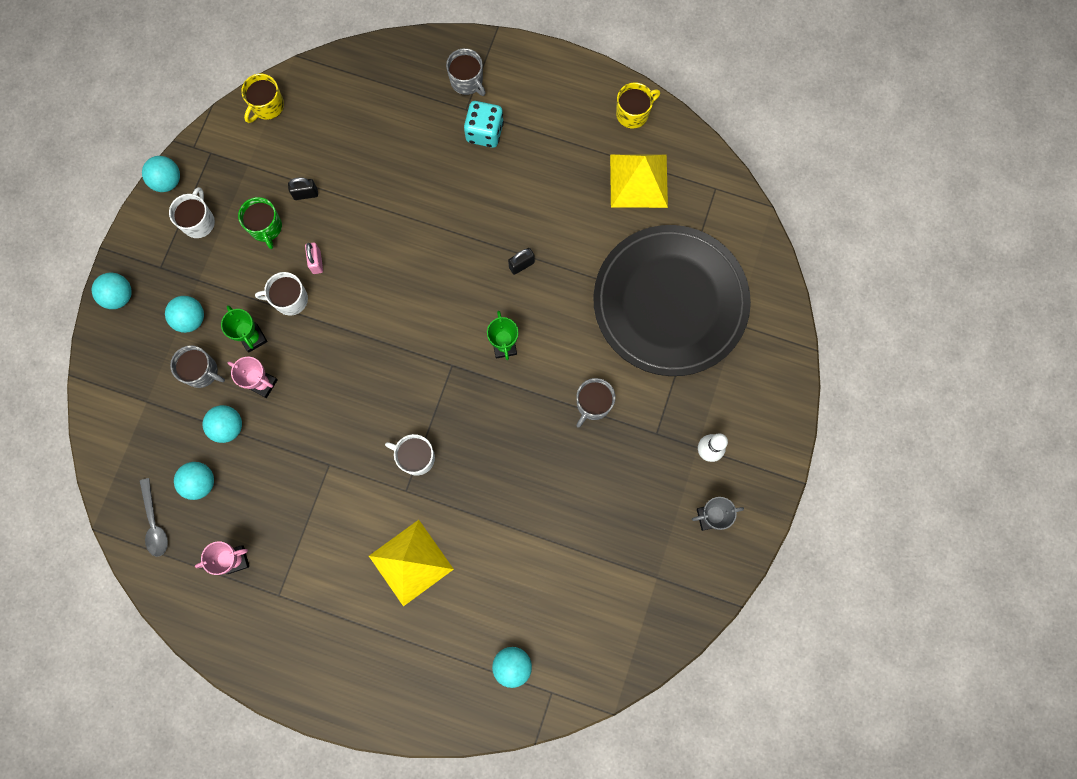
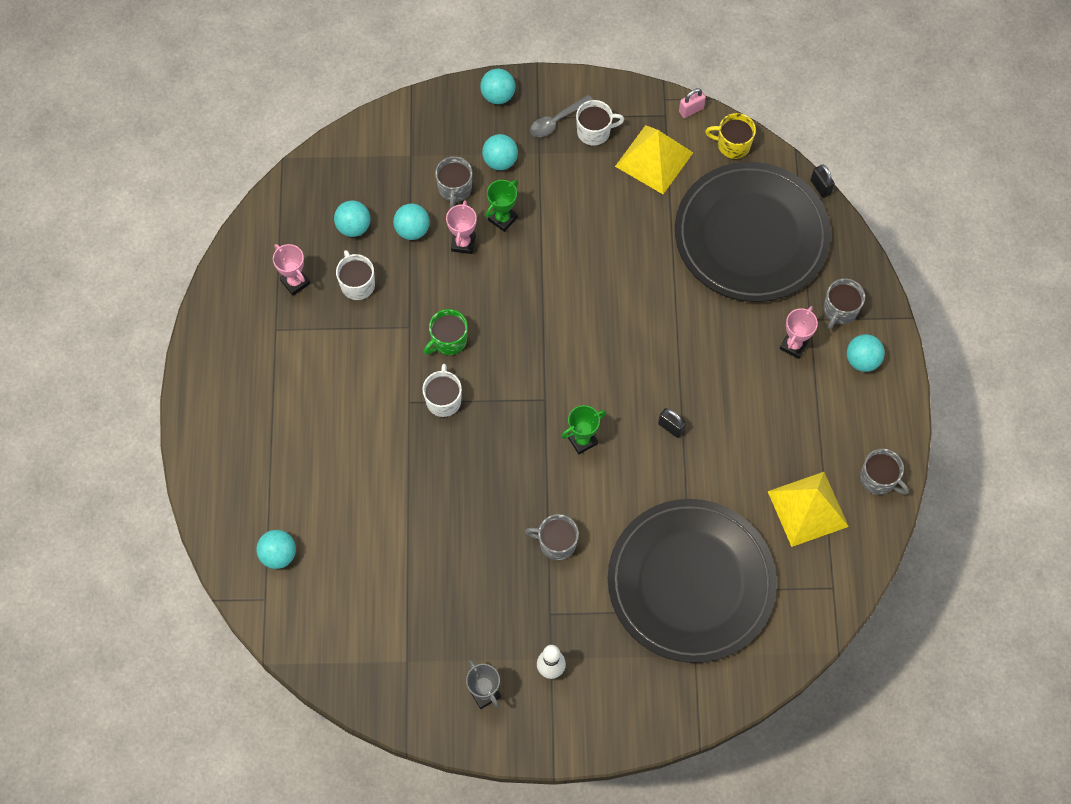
camera: 70 degrees right, 10 degrees down
(154, 523) = (304, 204): grey spoon -> grey spoon (557, 120)
(167, 181) = (622, 91): turquoise ball -> turquoise ball (862, 360)
(266, 227) = (613, 189): green mug -> green mug (448, 340)
(290, 299) = (552, 235): white mug -> white mug (357, 284)
(306, 194) = (660, 210): black padlock -> black padlock (820, 187)
(316, 262) = (597, 244): pink padlock -> pink padlock (691, 110)
(365, 126) = (751, 235): none -> black plate
(411, 562) = (344, 430): yellow pyramid -> yellow pyramid (654, 159)
(484, 132) = (793, 345): turquoise dice -> pink trophy
(633, 113) = (878, 479): yellow mug -> grey mug

